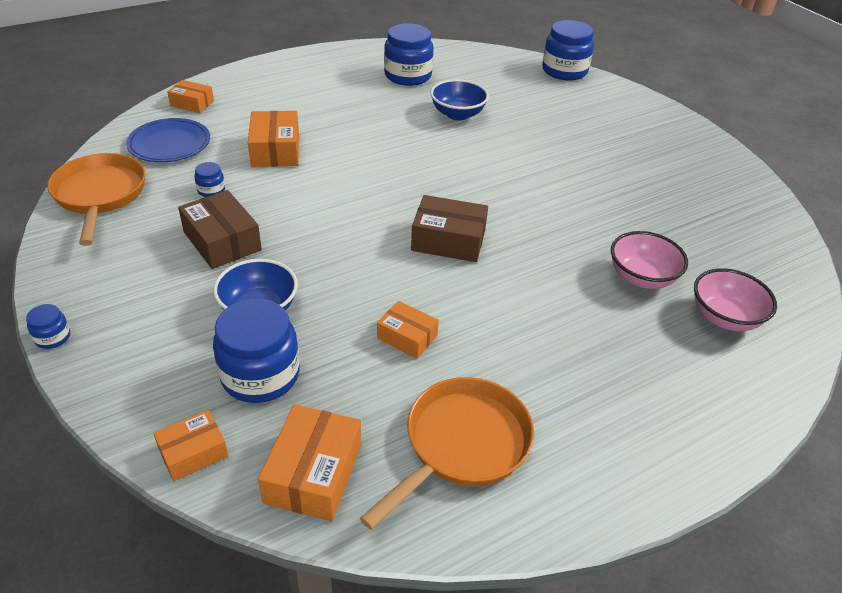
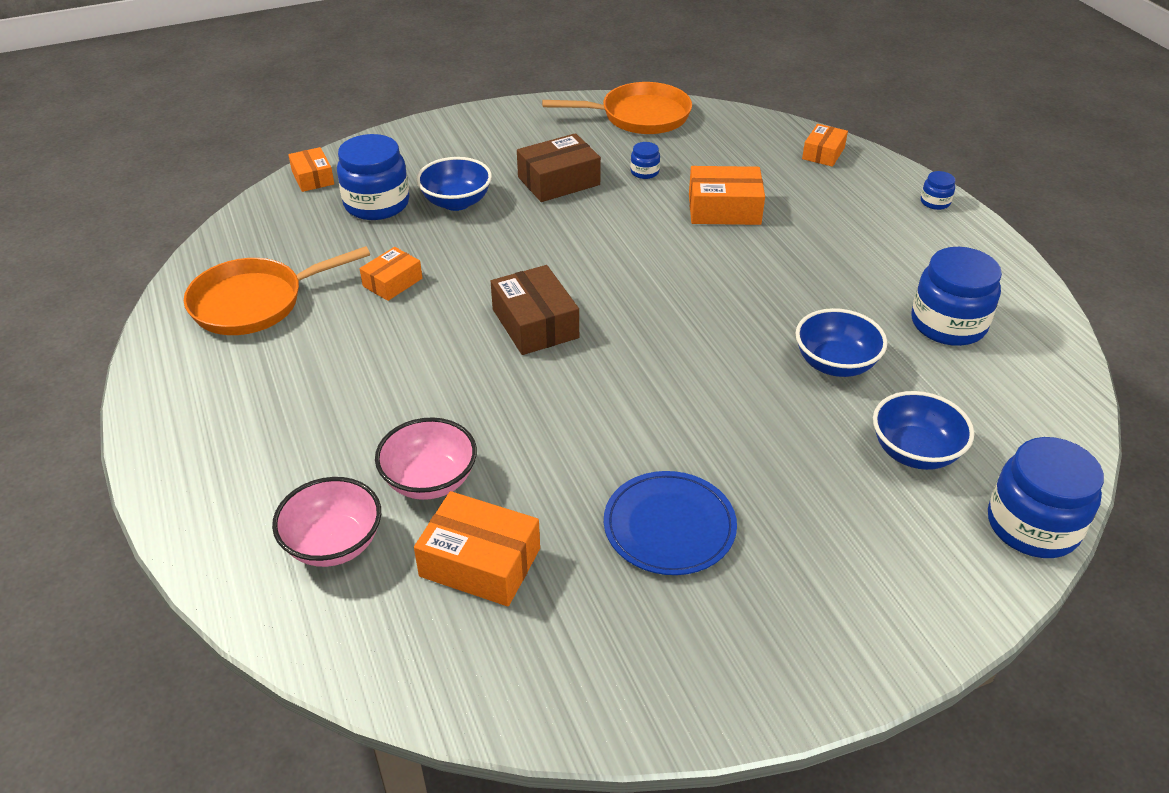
camera: 100 degrees right, 0 degrees up
(53, 337) = (452, 115): blue jar -> blue jar (935, 202)
(169, 144) = (733, 145): blue plate -> blue plate (669, 526)
(313, 473) = (267, 228): orange box -> orange box (480, 562)
(448, 240) = (535, 323): brown box -> brown box turned 45 degrees counterclockwise
(462, 445) = (255, 302): orange pan -> orange pan turned 105 degrees clockwise
(526, 96) = (914, 452): none -> blue bowl

